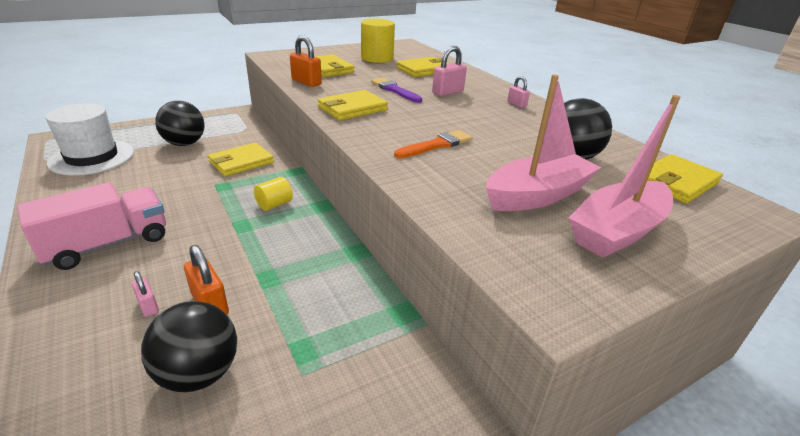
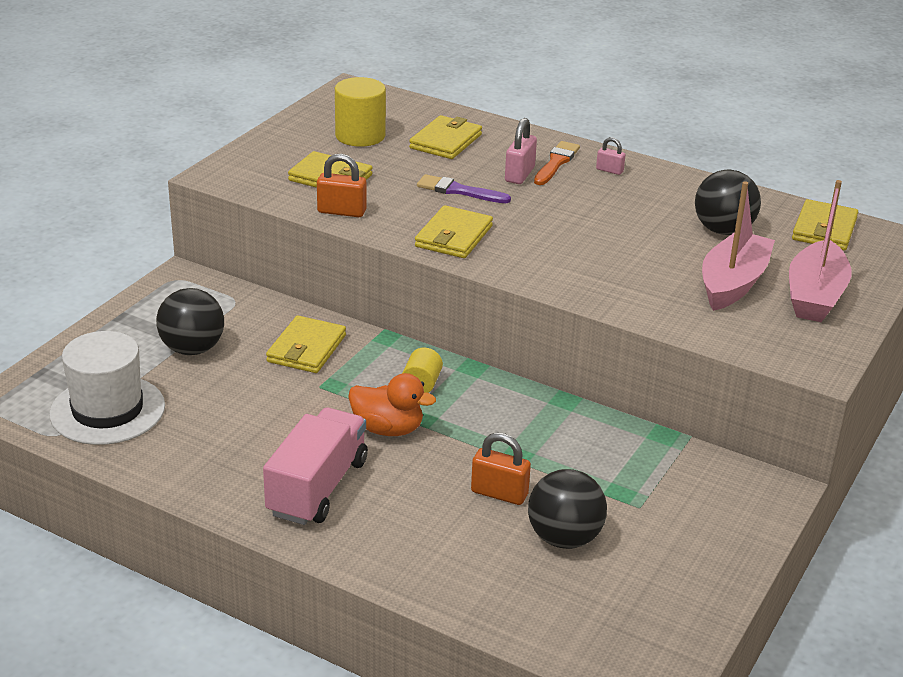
camera: 30 degrees left, 0 degrees up
(148, 306) = (449, 516): pink padlock -> none
(211, 224) = (388, 429): none -> orange duck
(436, 145) = (595, 257): orange brush -> orange brush (556, 163)

